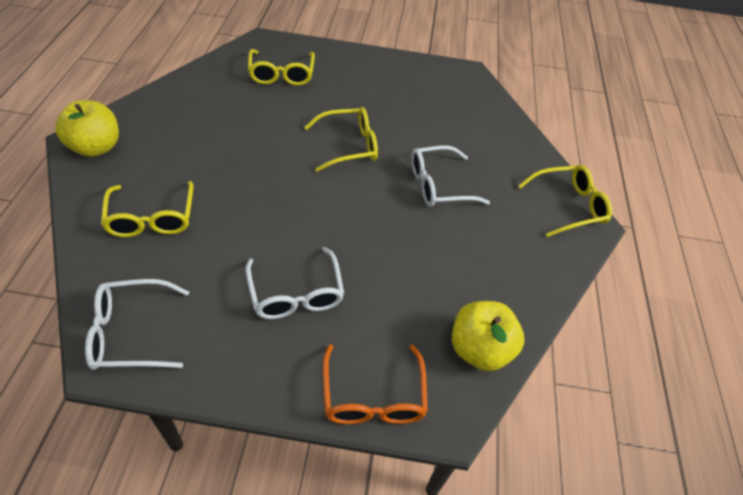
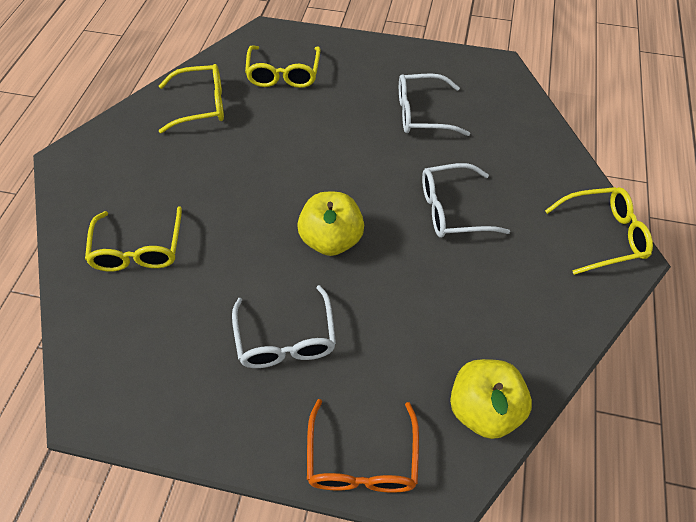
camera: 10 degrees right, 5 degrees up
(96, 147) = (83, 167): yellow apple -> yellow apple (331, 240)
(131, 332) = (114, 379): white glasses -> white glasses (422, 113)
(348, 146) = (353, 161): yellow glasses -> yellow glasses (201, 105)

